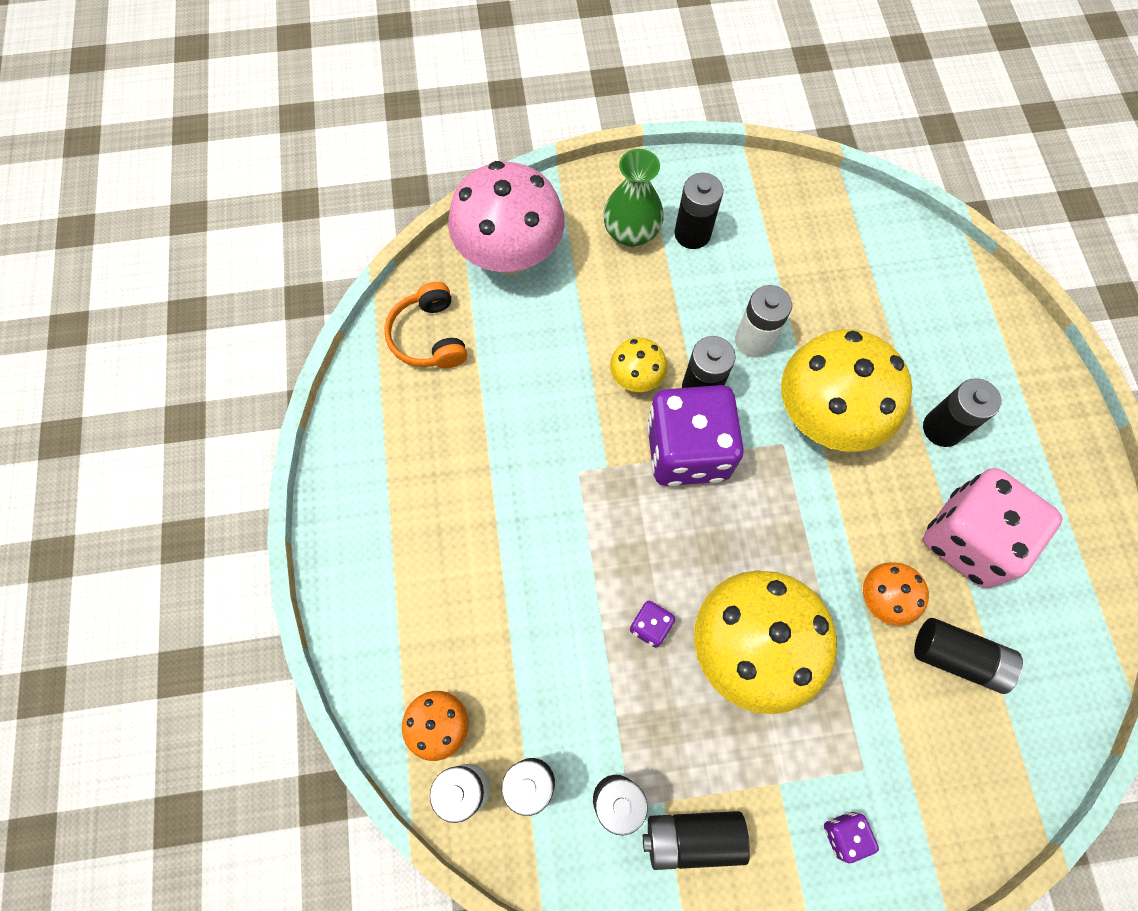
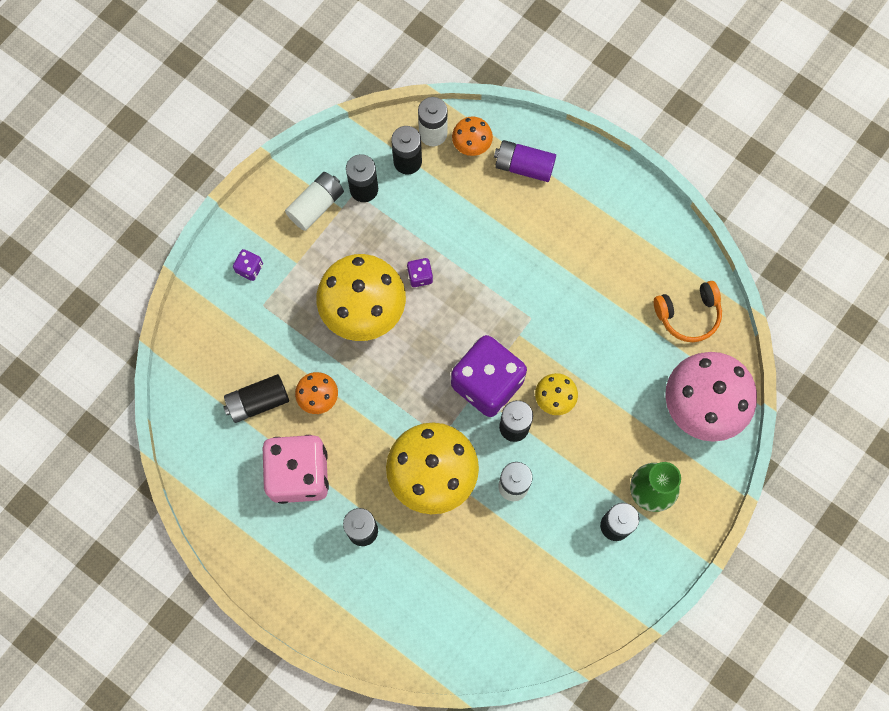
camera: 135 degrees right, 5 degrees up
(412, 639) = (524, 166): none -> purple battery
(429, 336) = (688, 314): orange headphones -> orange headphones turned 135 degrees clockwise
(692, 837) = (316, 205): black battery -> white battery

